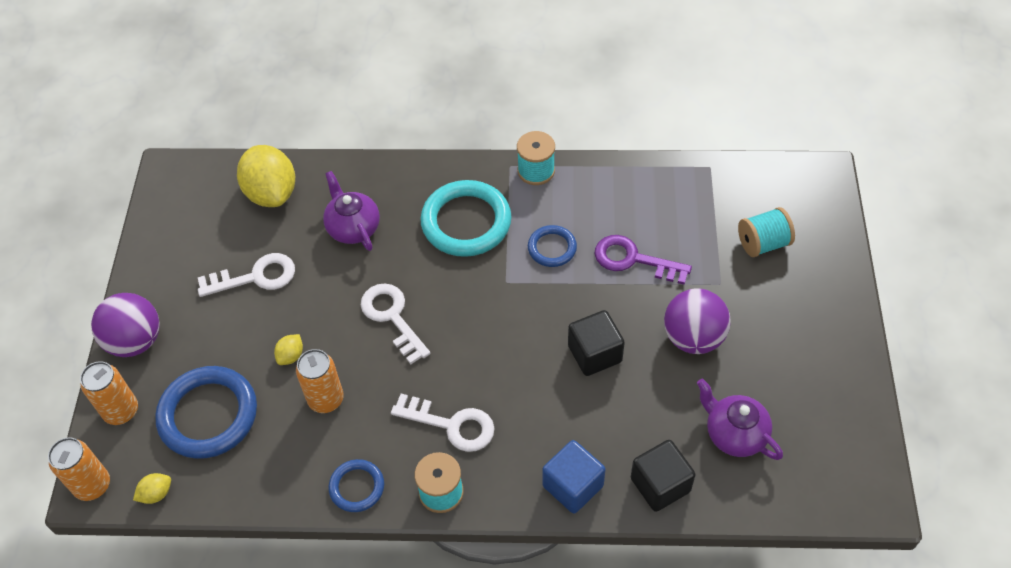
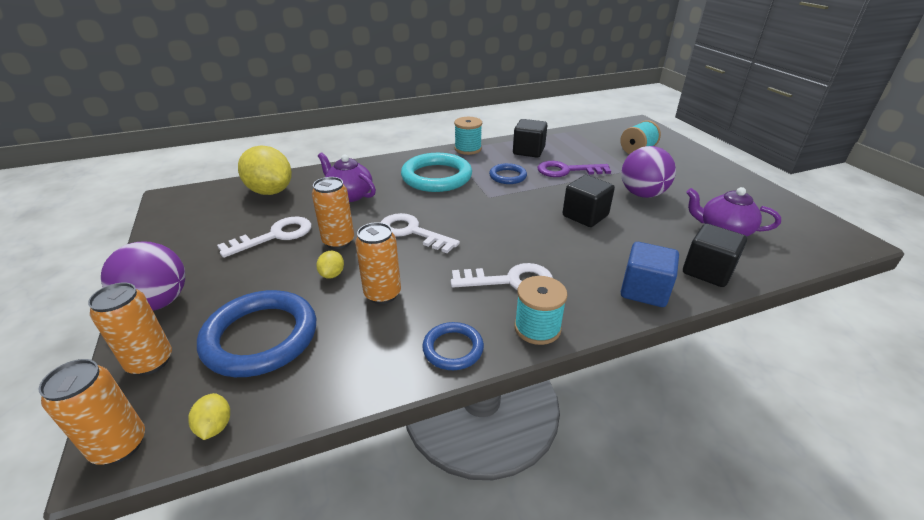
camera: 25 degrees left, 20 degrees down
(156, 494) = (215, 426): yellow lemon -> yellow lemon turned 45 degrees counterclockwise
(313, 307) = (338, 241): none -> orange can
(612, 200) = (528, 151): none -> black cube

